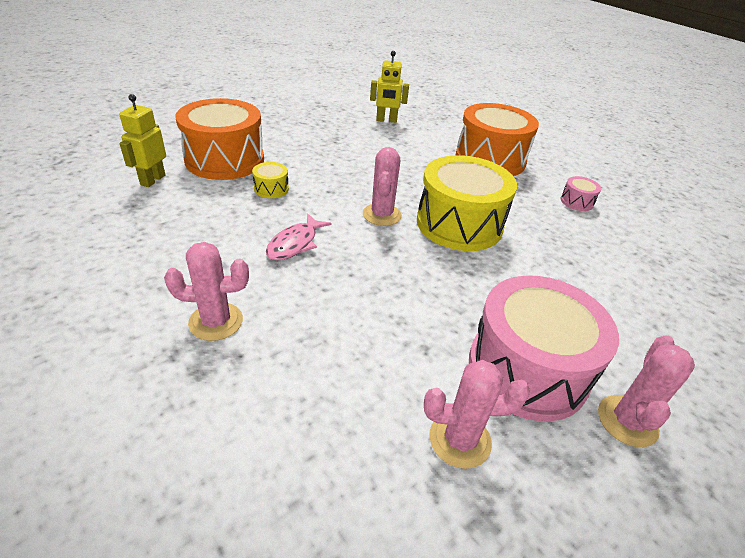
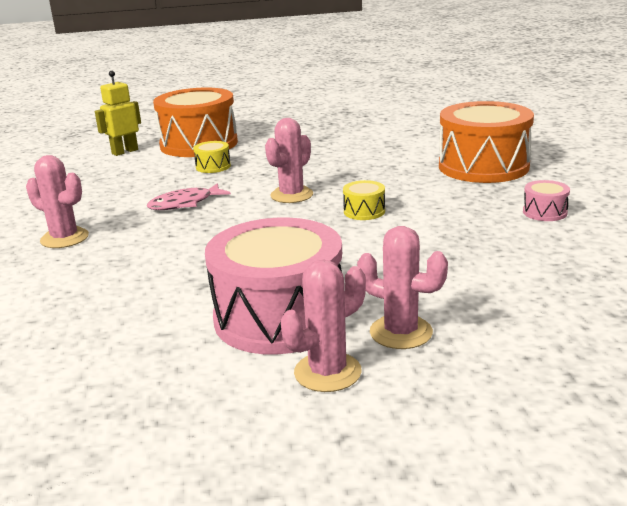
camera: 35 degrees right, 15 degrees down
(386, 120) = (402, 126): yellow robot -> none
(459, 224) = (364, 211): yellow drum -> yellow drum, size x0.41
(460, 440) = (153, 341): pink cactus -> pink cactus (401, 332)

